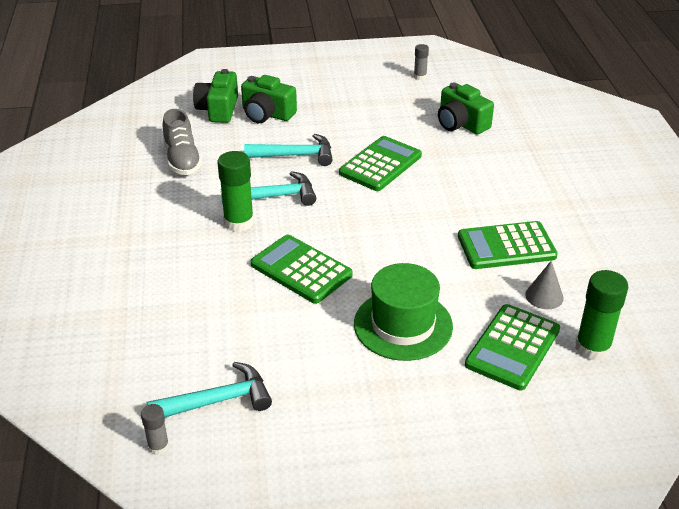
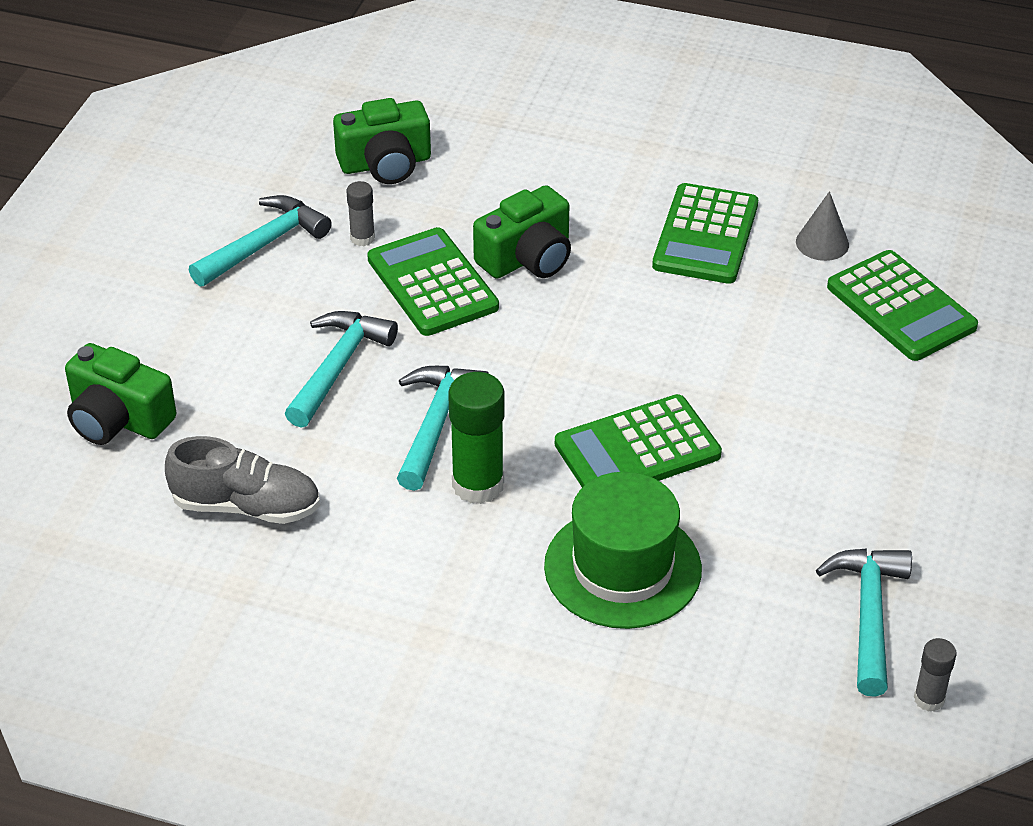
camera: 65 degrees left, 5 degrees up
(267, 114) = (184, 363): green camera -> green camera (527, 258)
(367, 109) = (264, 245): none -> turquoise hammer
(403, 325) = (810, 387): green hat -> green hat (622, 568)
(420, 77) = (215, 155): grey glue stick -> grey glue stick (362, 238)
(592, 348) = (934, 243): green glue stick -> none

